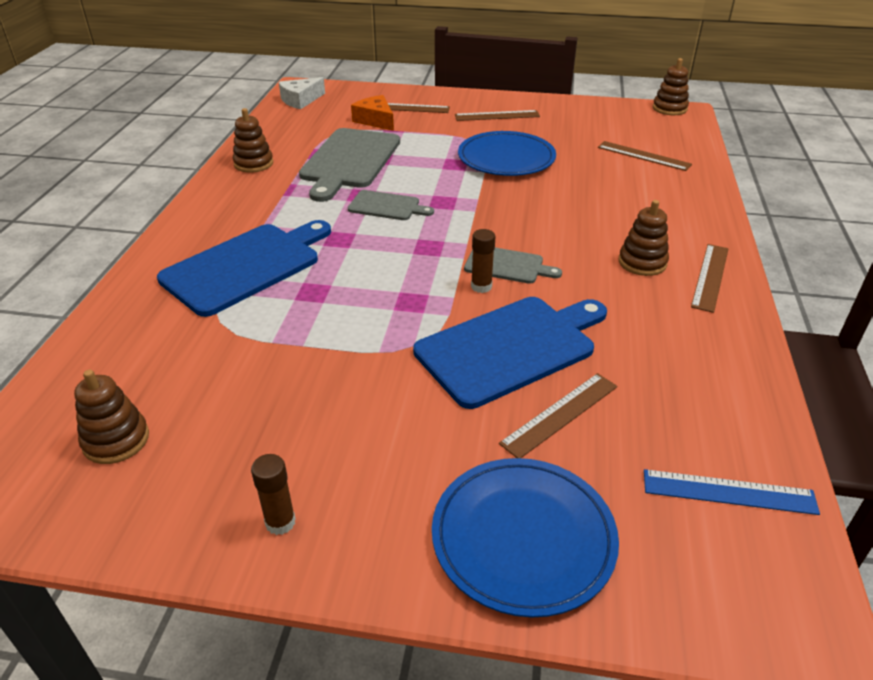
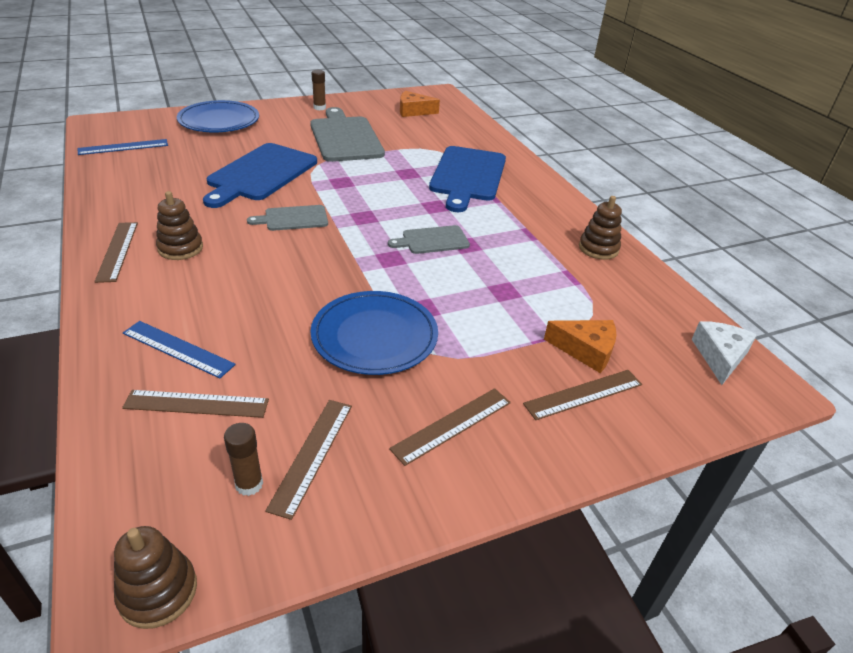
camera: 145 degrees right, 0 degrees up
(116, 440) = (413, 111): brown stacking toy -> orange cheese
(349, 161) = (526, 278): grey cutting board -> grey cutting board (345, 137)
(481, 286) = (302, 200): brown glue stick -> brown glue stick (249, 484)
(560, 414) = (217, 154): brown ruler -> brown ruler (312, 455)
(653, 184) = (178, 349): none -> blue ruler

